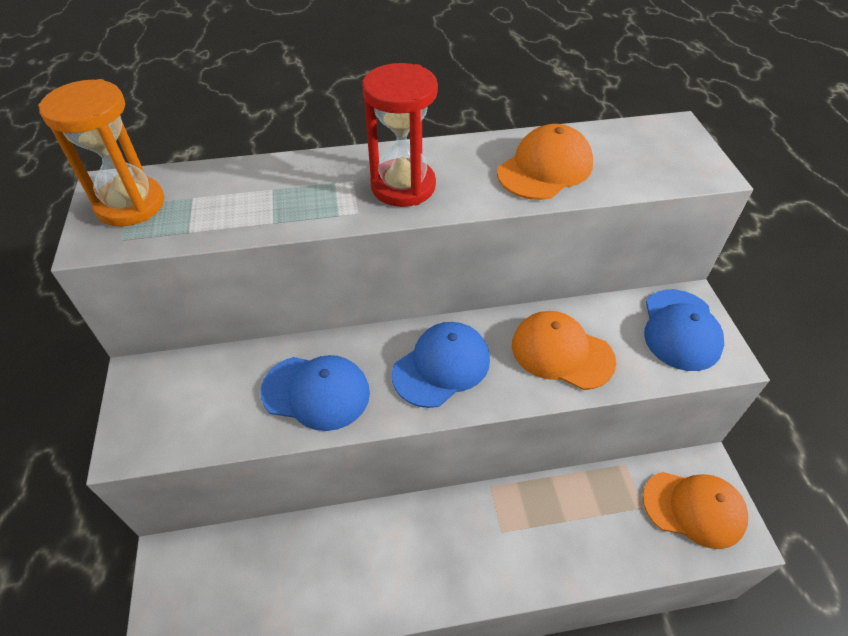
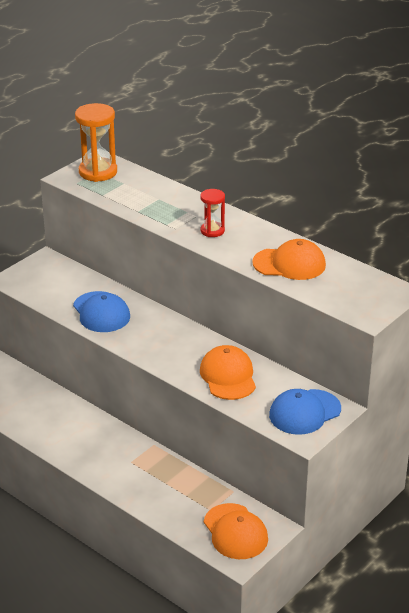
camera: 50 degrees right, 15 degrees down
(403, 186) = (212, 231): red hourglass -> red hourglass, size x0.58
(441, 366) = (166, 341): blue cap -> none

